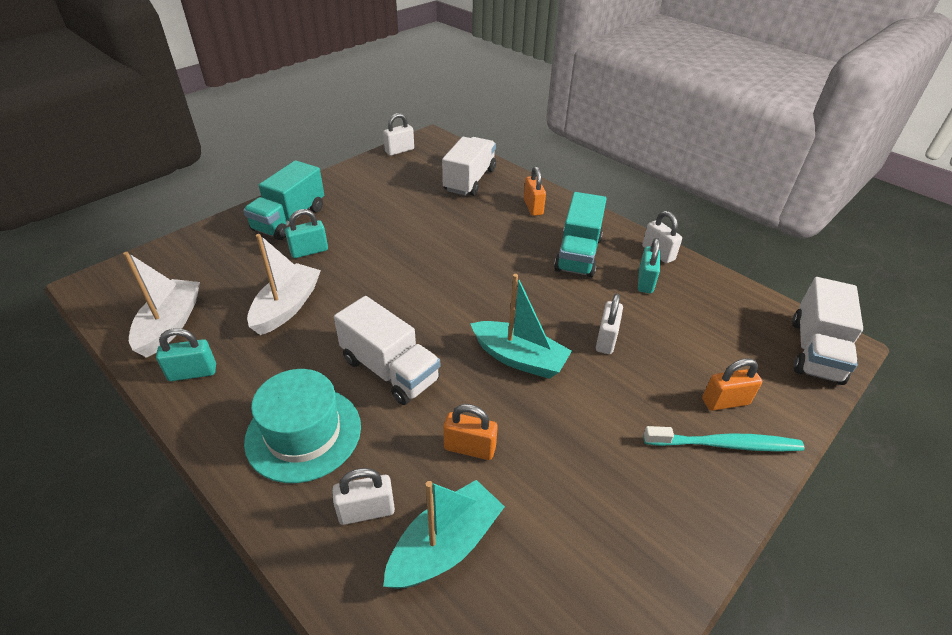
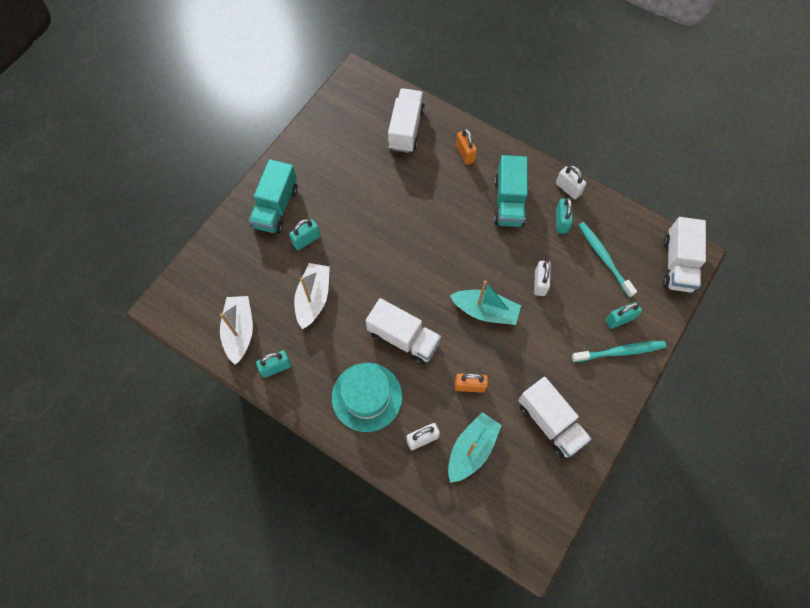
camera: 10 degrees left, 25 degrees up
(399, 150) = (334, 100): white padlock -> none
(594, 529) = (550, 422): none -> white truck
(703, 327) = (604, 258): none -> turquoise toothbrush
(725, 402) = (619, 319): orange padlock -> turquoise padlock

